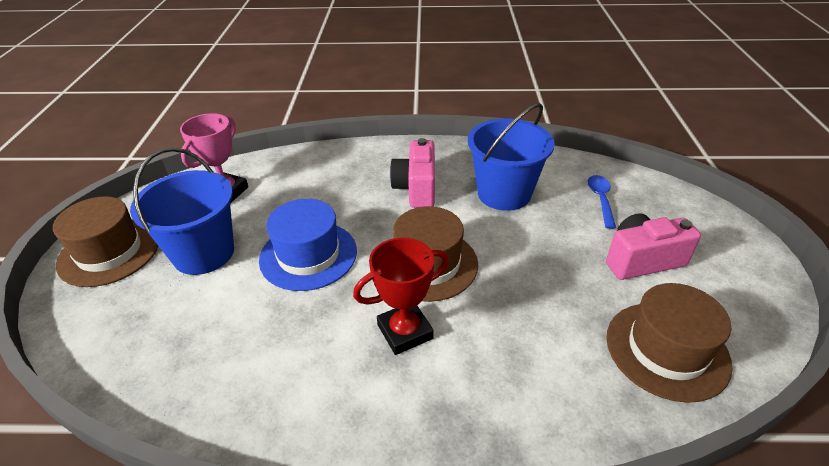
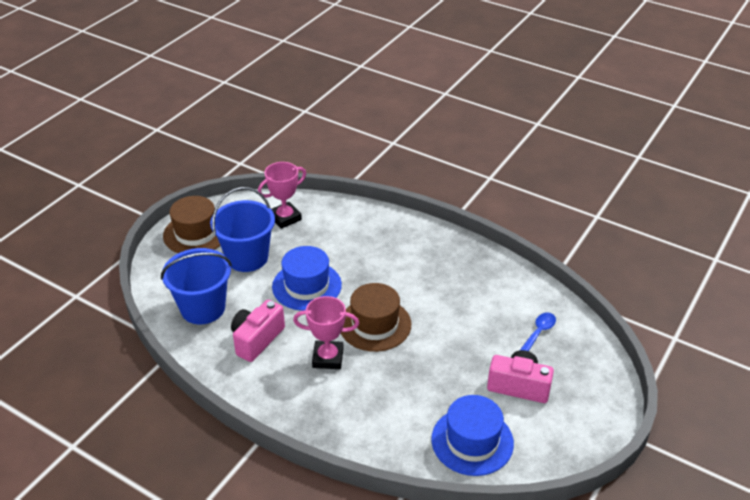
camera: 30 degrees right, 0 degrees up
(405, 331) = (328, 358): red trophy -> pink trophy
(416, 188) = (412, 268): pink camera -> pink camera (257, 339)
(504, 193) = (471, 298): blue bucket -> blue bucket (203, 308)
(666, 350) = (472, 441): brown hat -> blue hat

